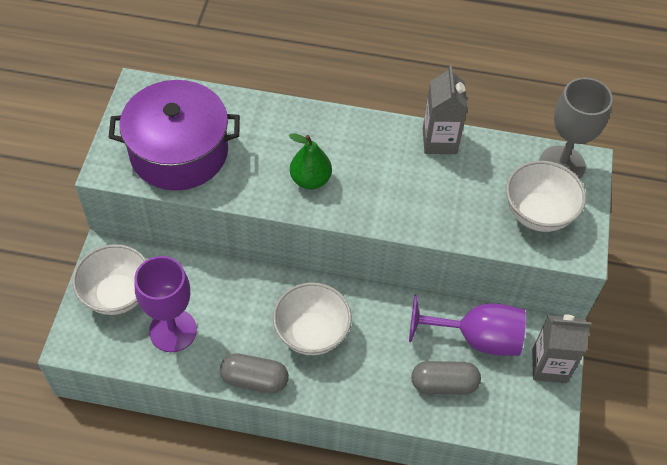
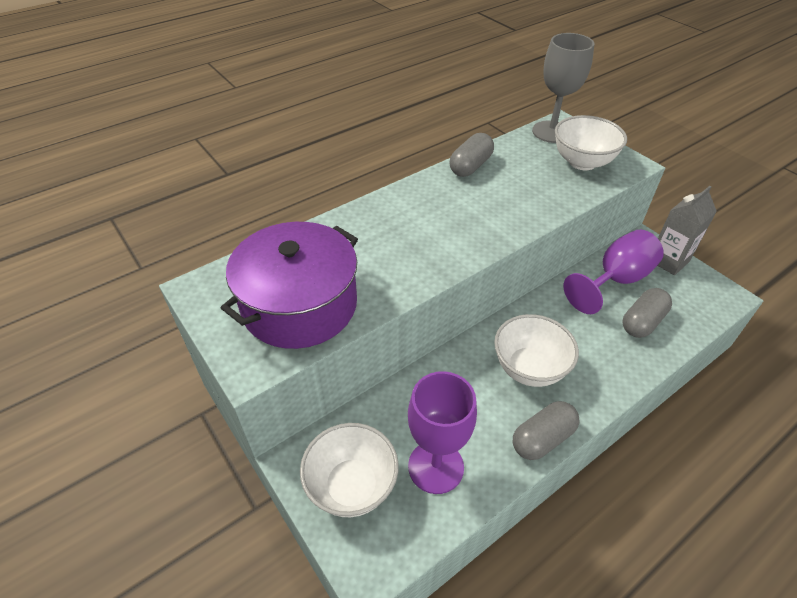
camera: 45 degrees left, 10 degrees down
(310, 180) = (428, 246): green pear -> none
(439, 141) = (470, 166): grey carton -> grey capsule

